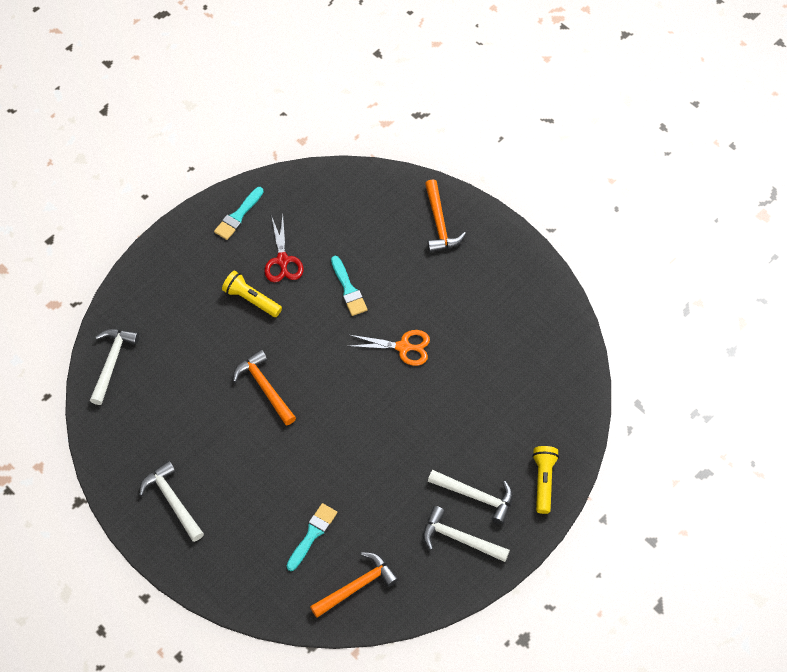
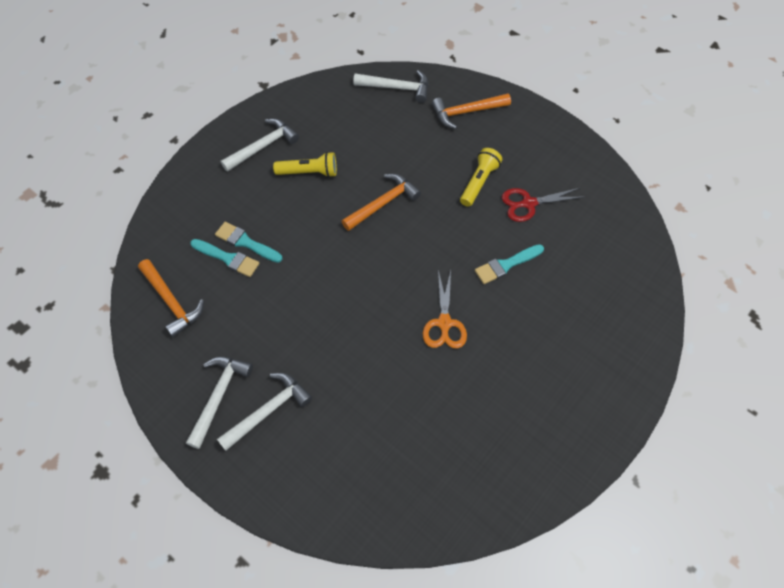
camera: 85 degrees right, 0 degrees up
(238, 216) = (571, 161): turquoise brush -> turquoise brush (246, 242)
(439, 223) = (610, 349): orange hammer -> orange hammer (466, 112)
(476, 496) = (268, 410): white hammer -> white hammer turned 150 degrees counterclockwise
(543, 481) = (288, 485): yellow flashlight -> yellow flashlight (309, 172)

